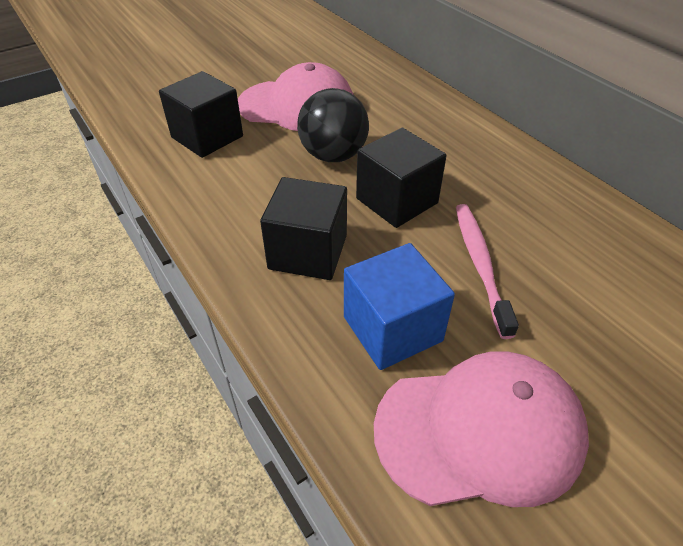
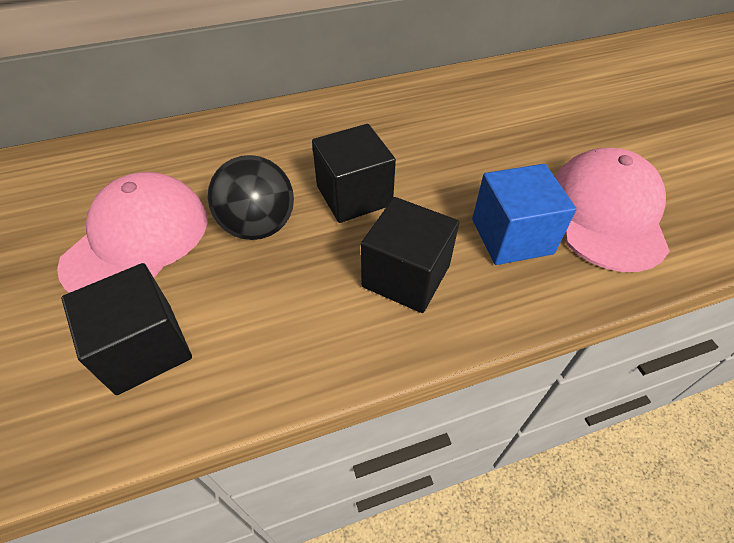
camera: 75 degrees left, 5 degrees up
(480, 265) = (451, 167): pink toothbrush -> none

